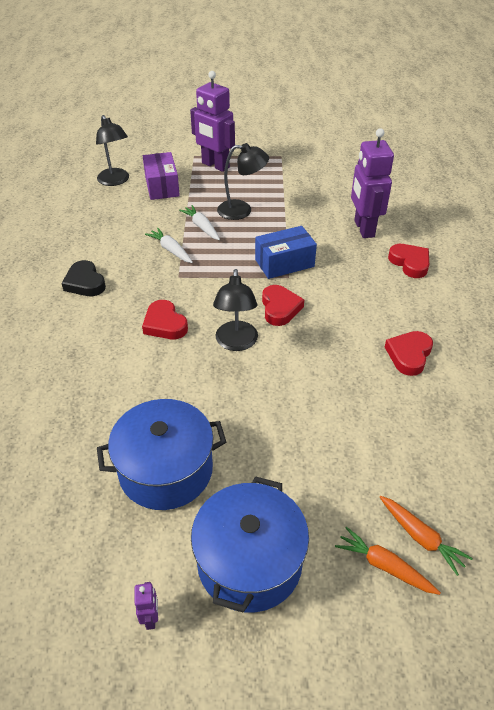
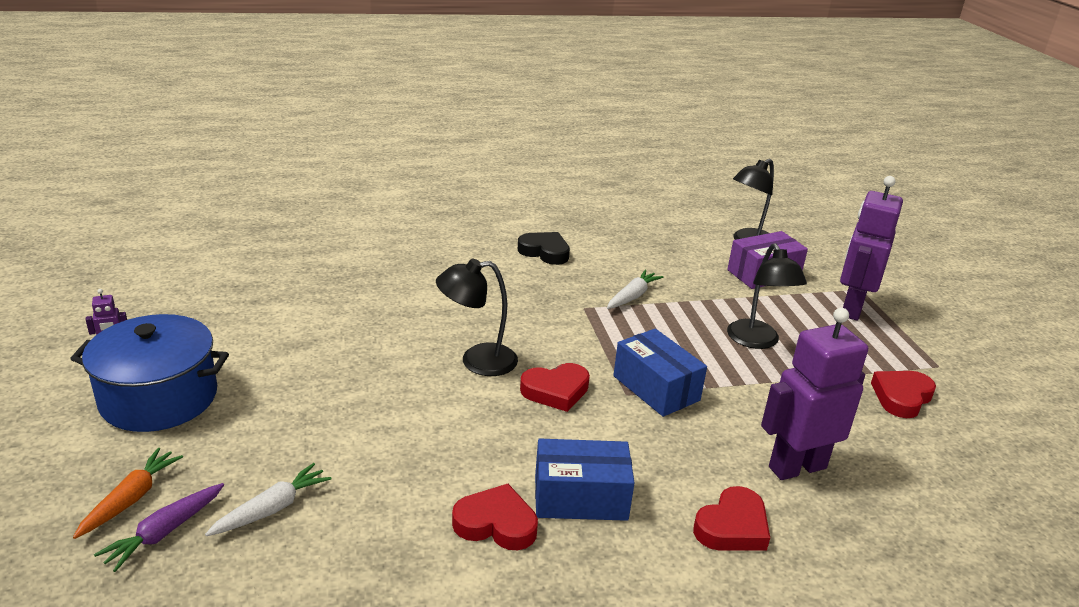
camera: 75 degrees right, 15 degrees down
(85, 283) = (545, 252): black heart -> black heart turned 75 degrees clockwise
(165, 324) = (495, 308): red heart -> red heart (901, 397)
(166, 470) = (279, 335): blue pot -> none
(201, 227) = (695, 313): white carrot -> white carrot (272, 508)
(386, 315) = (580, 497): none -> blue box
(421, 537) = (164, 532): orange carrot -> purple carrot

